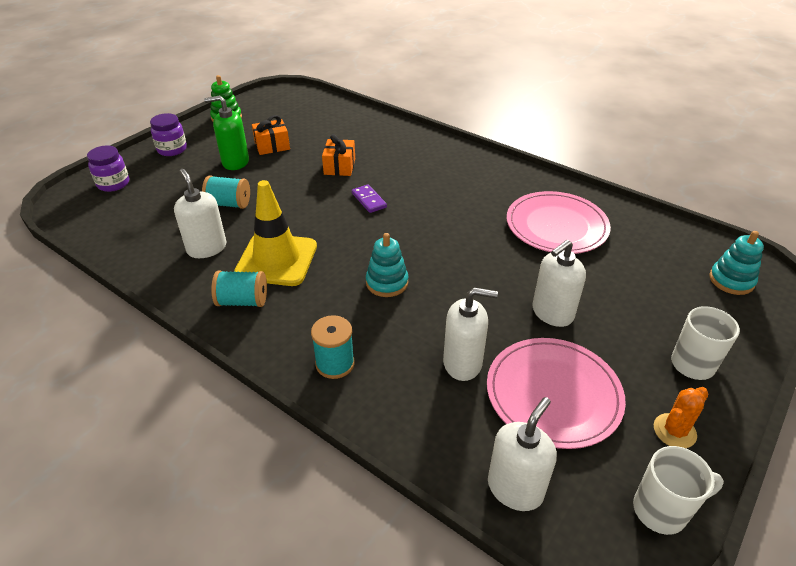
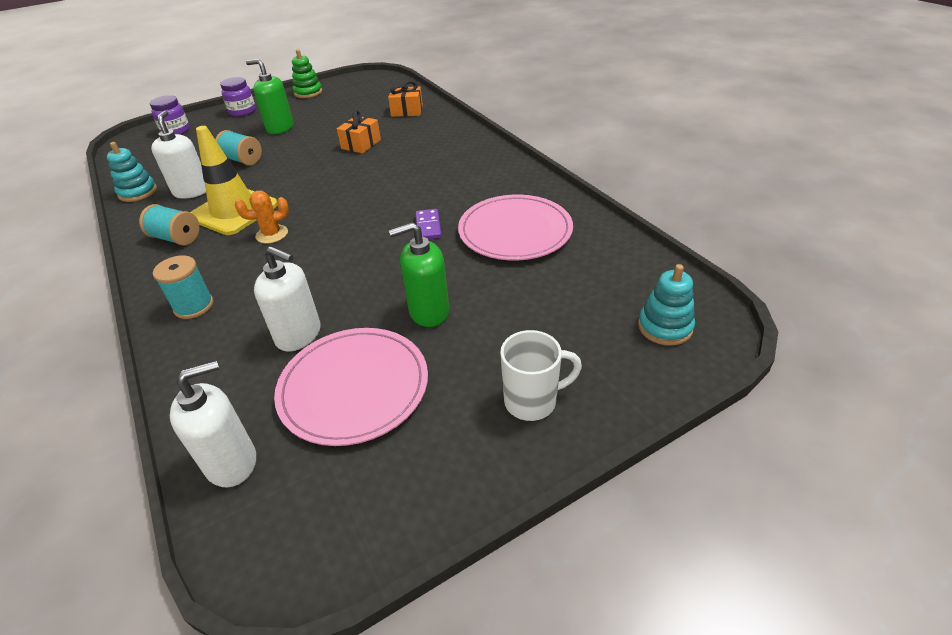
camera: 25 degrees right, 0 degrees up
(272, 146) = (322, 119): orange gift -> orange gift (407, 111)
(369, 200) = (358, 176): purple domino -> purple domino (428, 226)
(387, 283) = (303, 249): turquoise stacking toy -> turquoise stacking toy (138, 192)
(552, 313) = (428, 312): white soap dispenser -> green soap dispenser
(661, 510) = (348, 537): white mug -> none
(674, 431) = (442, 463): orange cactus -> orange cactus (272, 234)

